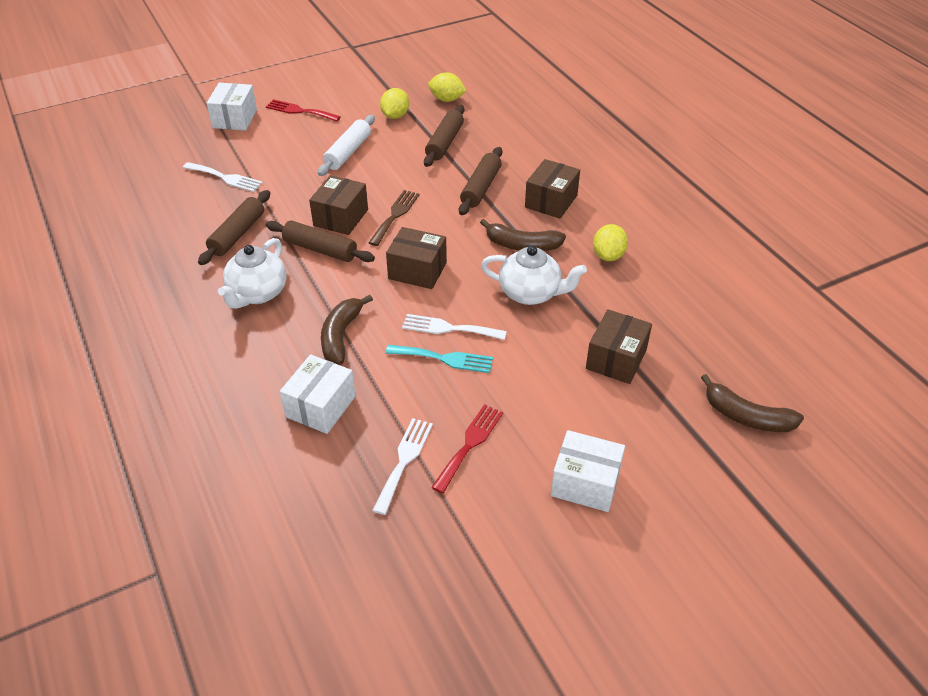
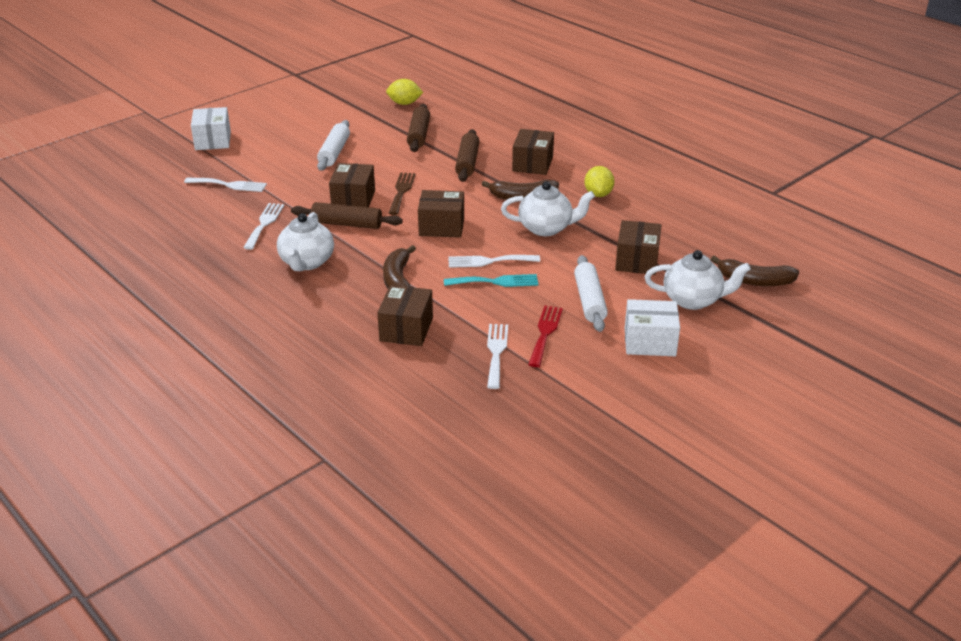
camera: 15 degrees left, 10 degrees down
(237, 234) = (264, 224): brown rolling pin -> white fork
(300, 111) = (272, 127): red fork -> none
(320, 406) = (406, 329): white box -> brown box
(395, 116) = (363, 121): yellow lemon -> none
(539, 407) = (589, 301): none -> white rolling pin
(661, 431) = (693, 300): none -> white teapot

